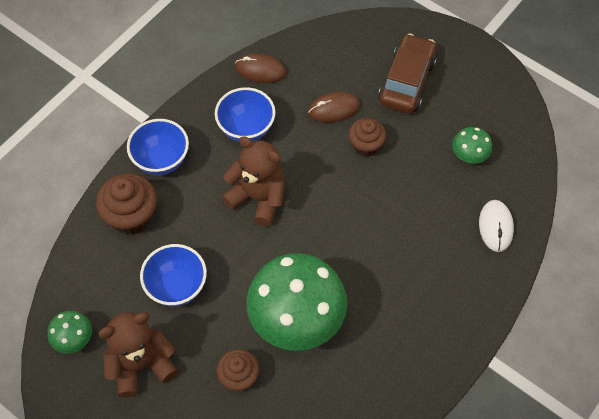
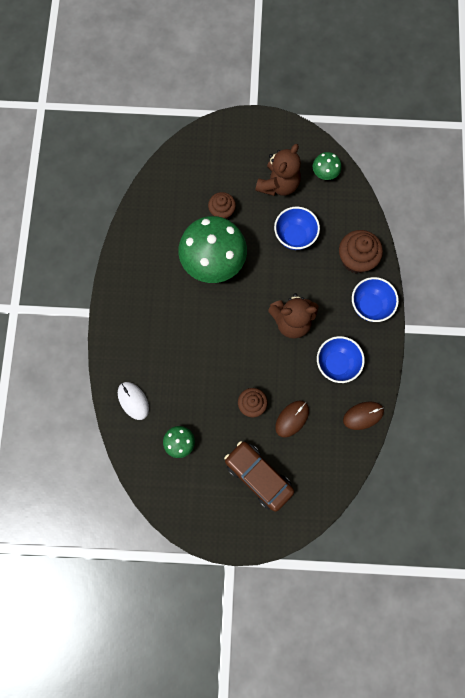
camera: 145 degrees right, 15 degrees up
(406, 82) = (258, 476): brown car -> brown car turned 150 degrees clockwise

